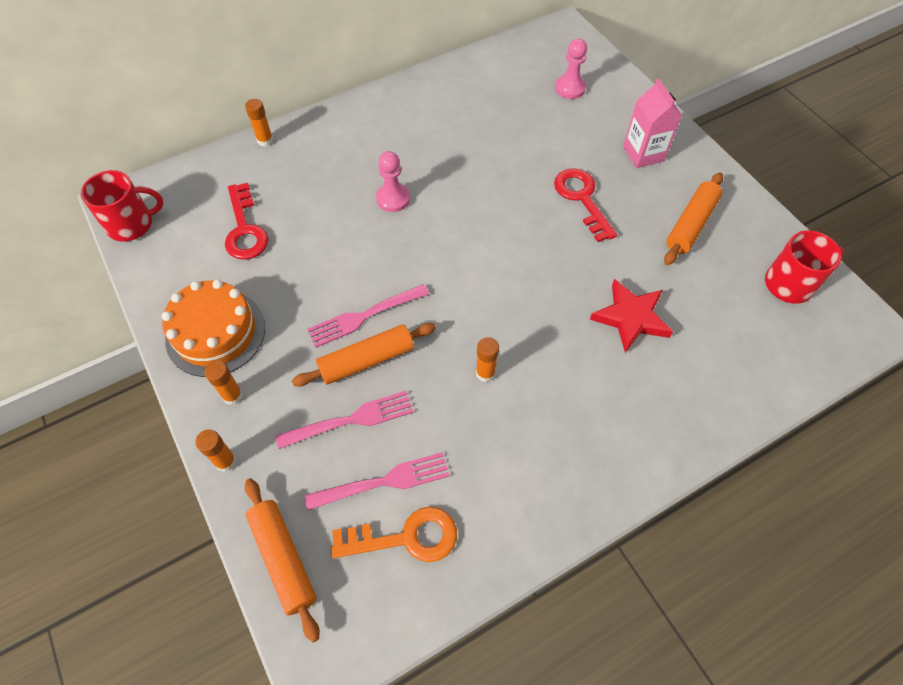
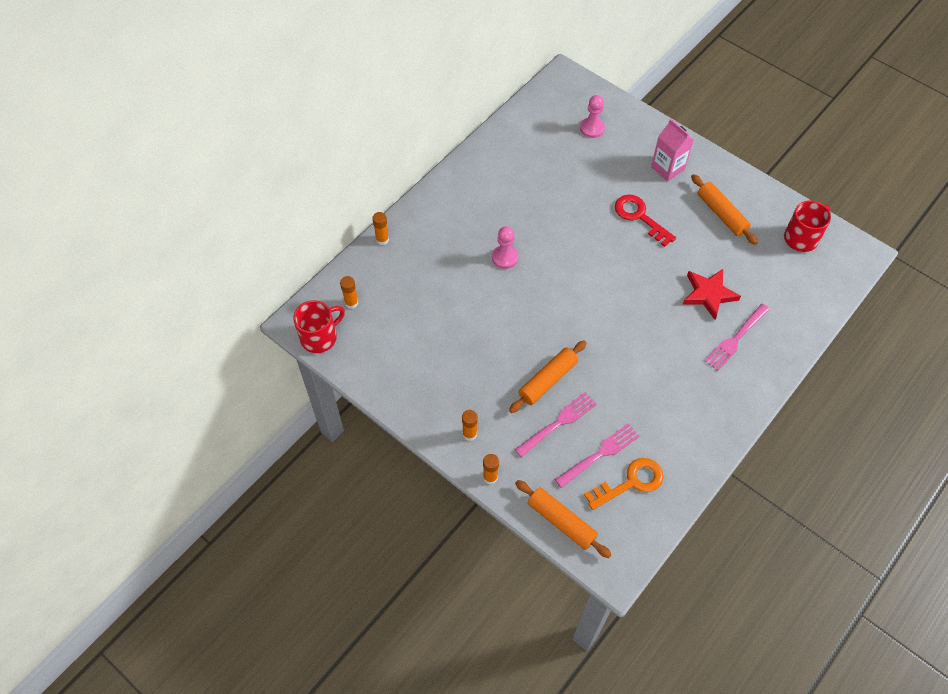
camera: 20 degrees left, 0 degrees up
(215, 333) = (432, 396): orange cake -> none
(245, 229) = (408, 314): red key -> none
(365, 316) = (530, 350): pink fork -> pink fork (736, 338)
(485, 373) = (631, 363): orange glue stick -> orange glue stick (351, 303)
(690, 224) = (721, 214): orange rolling pin -> orange rolling pin turned 45 degrees counterclockwise

